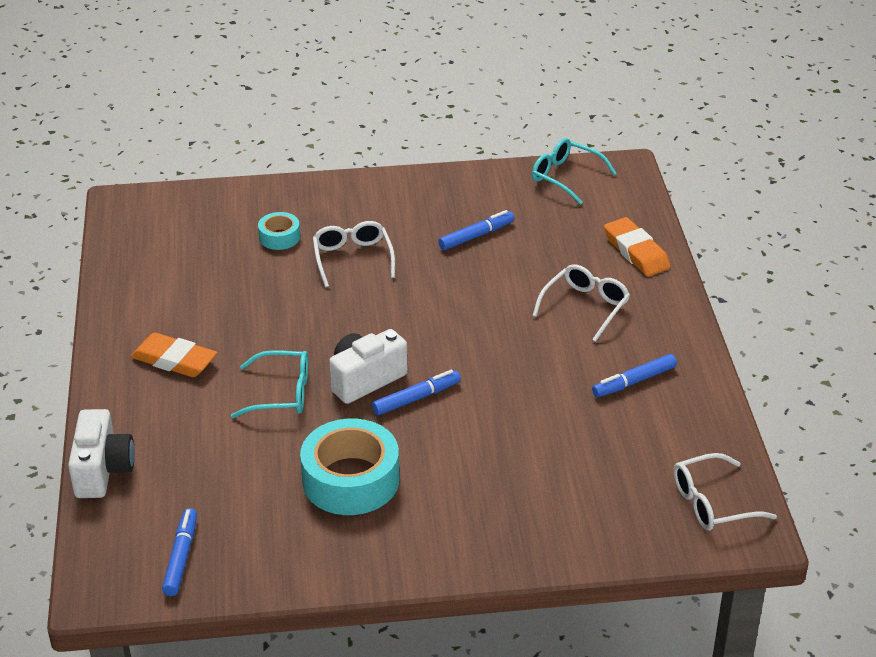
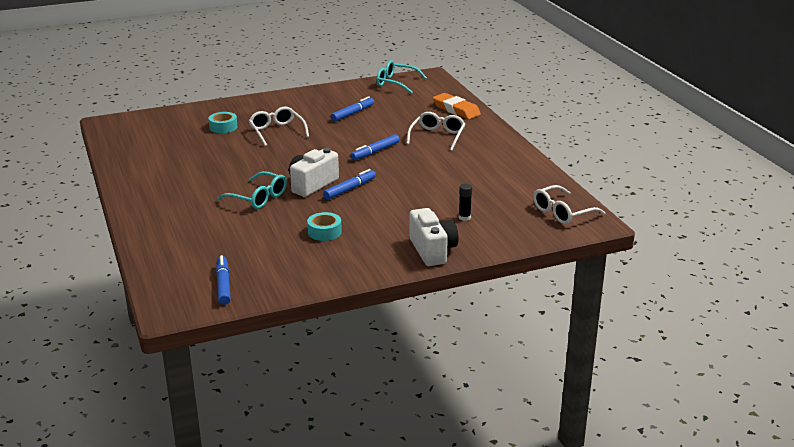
camera: 15 degrees left, 10 degrees down
(102, 470) = (148, 250): white camera -> white camera (432, 250)
(174, 360) = (176, 191): orange eraser -> none
(282, 393) = (258, 198): turquoise glasses -> turquoise glasses turned 45 degrees clockwise
(351, 480) = (324, 232): turquoise tape -> turquoise tape, size x0.51
(561, 487) = (464, 218): none -> black glue stick
(634, 382) = (485, 165): blue marker -> blue marker (375, 152)

